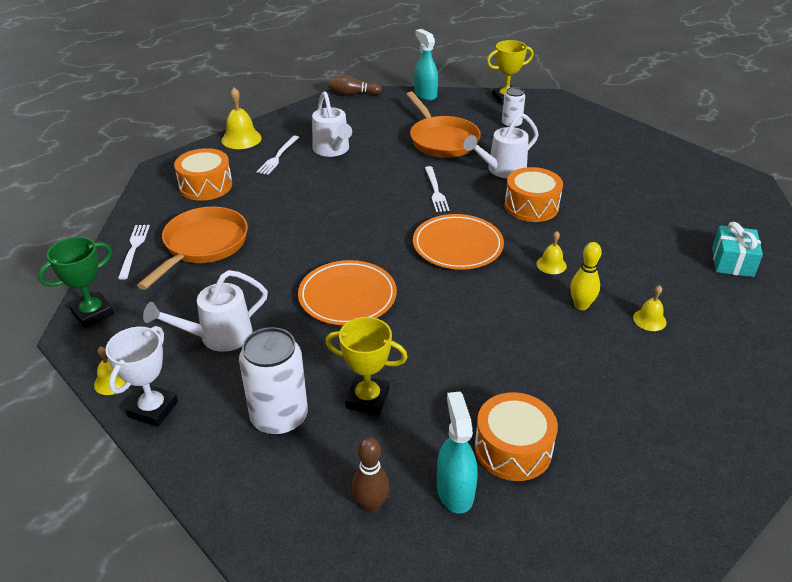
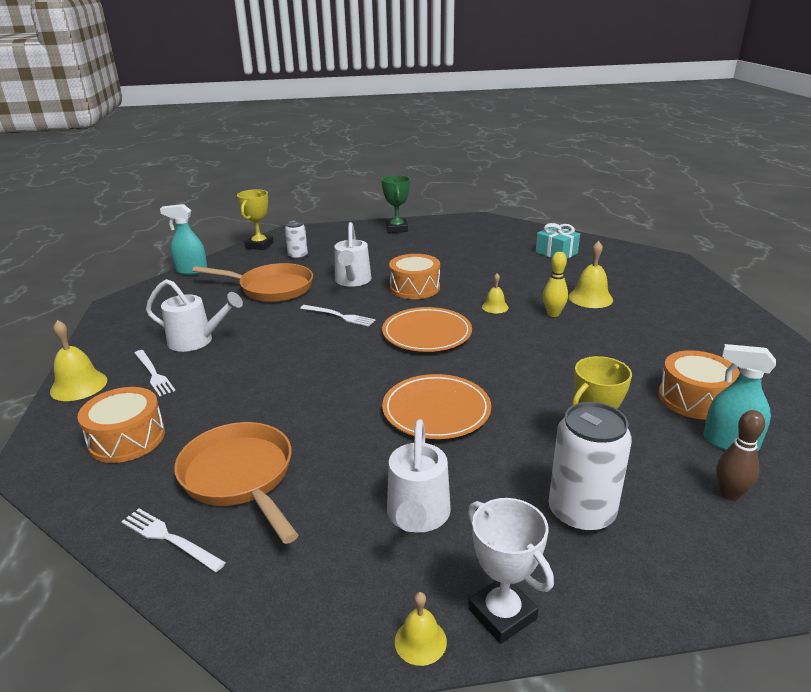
camera: 55 degrees left, 10 degrees down
(92, 313) = (259, 622): green trophy -> green trophy (397, 229)
(352, 94) = (122, 300): brown bowling pin -> none
(649, 320) = (590, 298): yellow bell -> yellow bell, size x1.66

